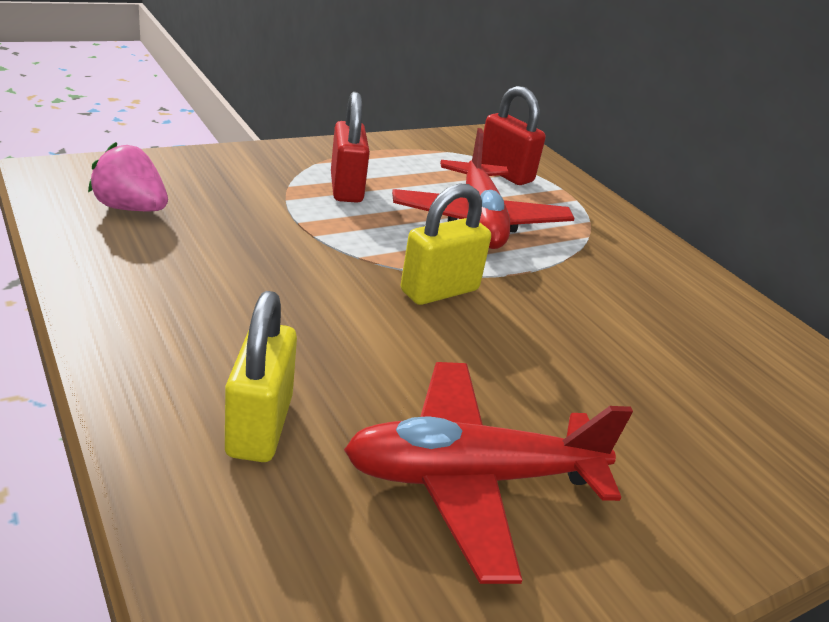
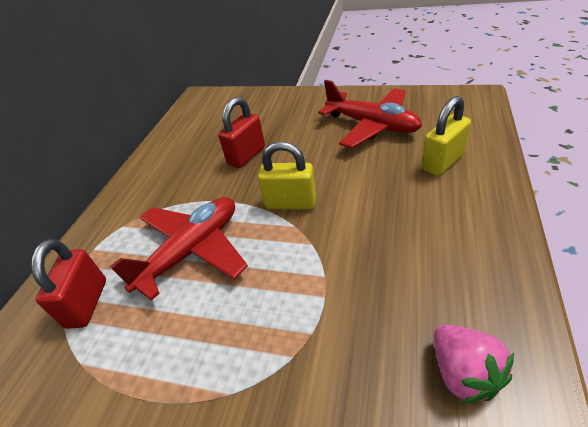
camera: 125 degrees left, 10 degrees up
(346, 188) = (244, 332): red padlock -> red padlock (246, 156)

